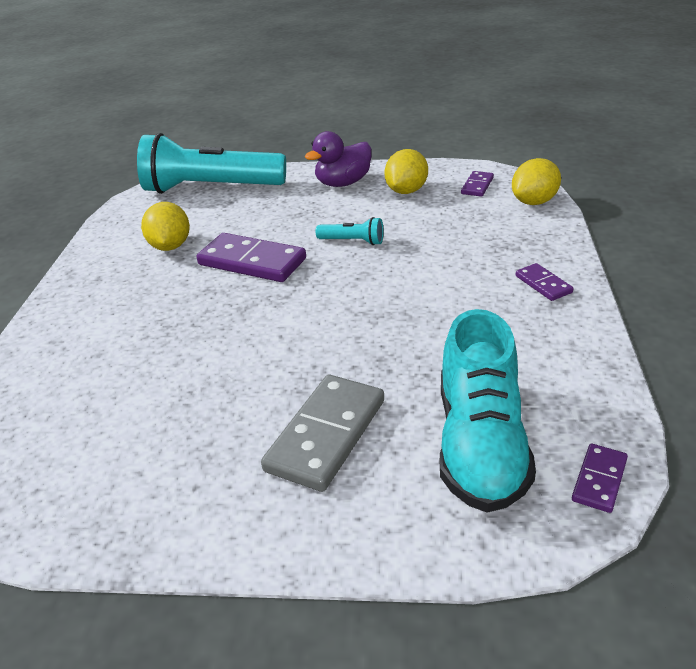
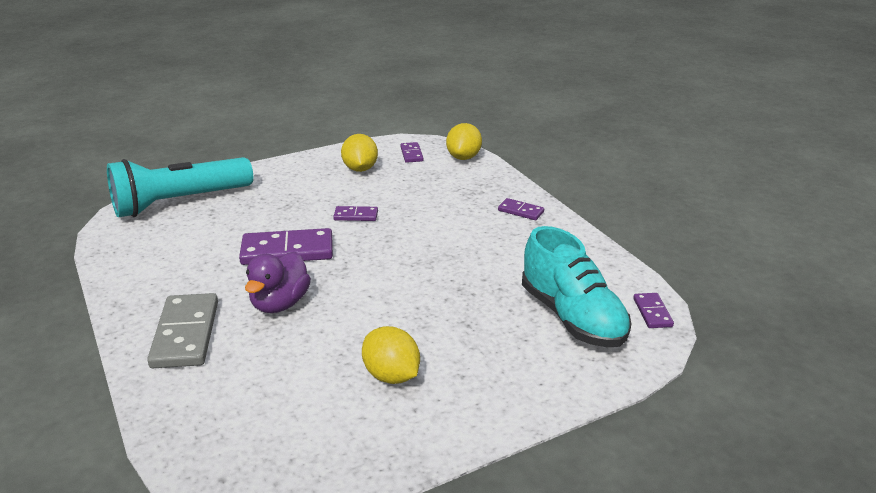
camera: 35 degrees left, 5 degrees down
(170, 246) = (196, 258): yellow lemon -> yellow lemon (391, 375)
(326, 435) = (471, 346): grey domino -> grey domino (185, 334)
(343, 183) = (300, 173): purple duck -> purple duck (280, 304)
(352, 241) = (356, 215): turquoise flashlight -> purple domino

